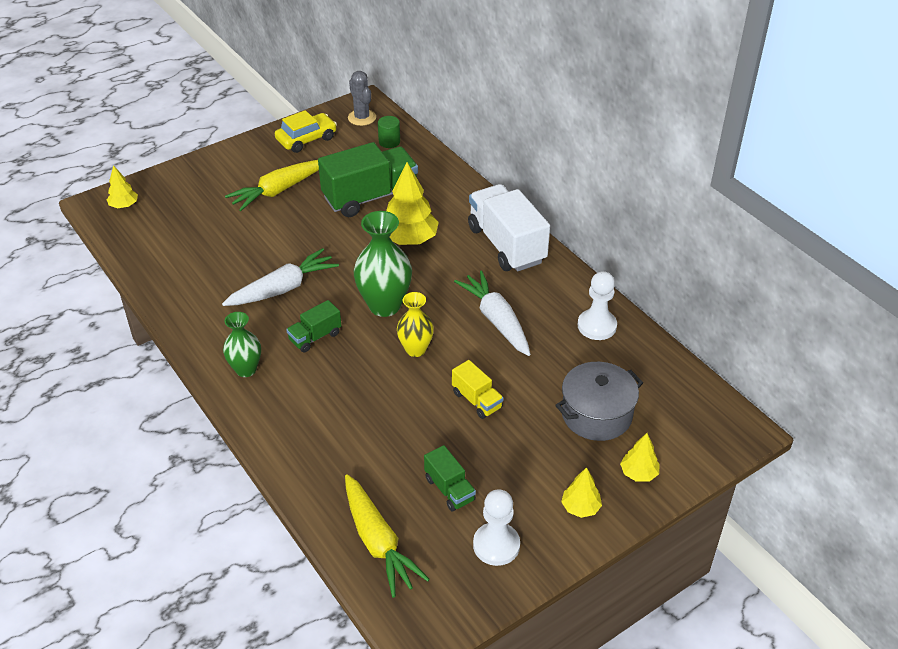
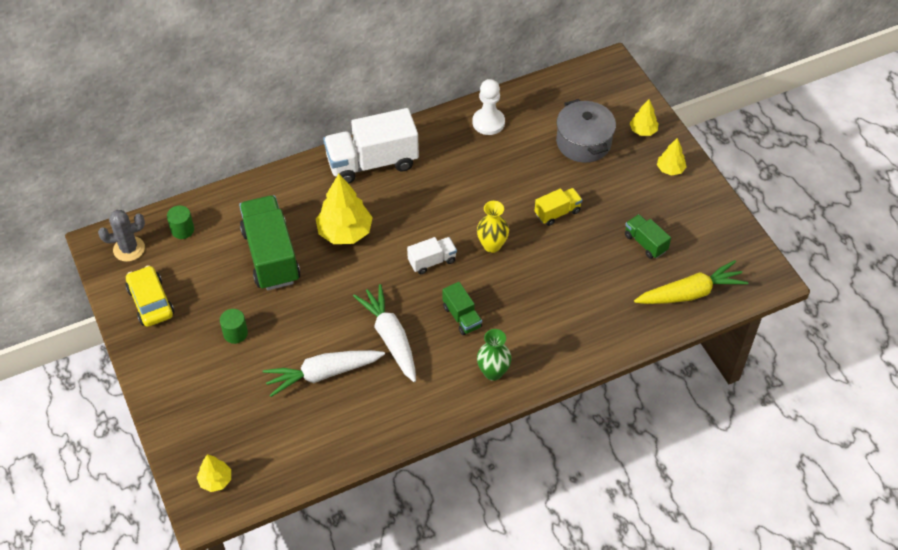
camera: 80 degrees left, 10 degrees up
(278, 191) = (235, 333): yellow carrot -> green cylinder
(384, 305) = (432, 261): green vase -> white truck
(449, 489) = (645, 243): green truck -> green truck turned 105 degrees counterclockwise
(496, 320) = (468, 185): white carrot -> white carrot (323, 374)
(496, 545) = (699, 223): white pawn -> none

